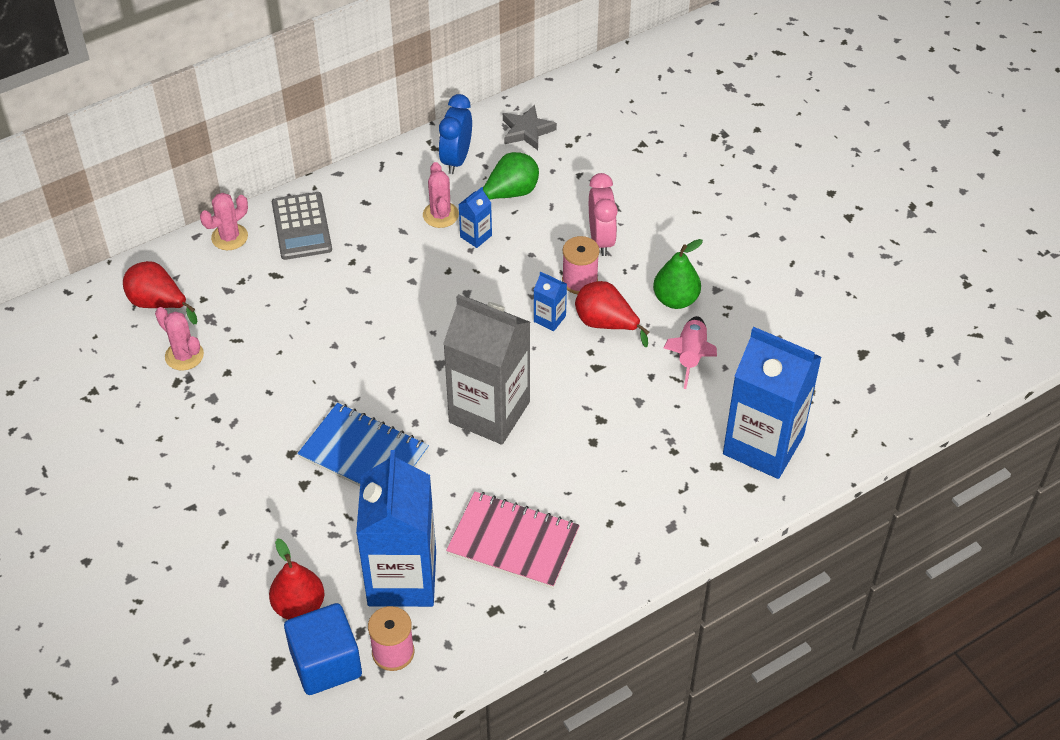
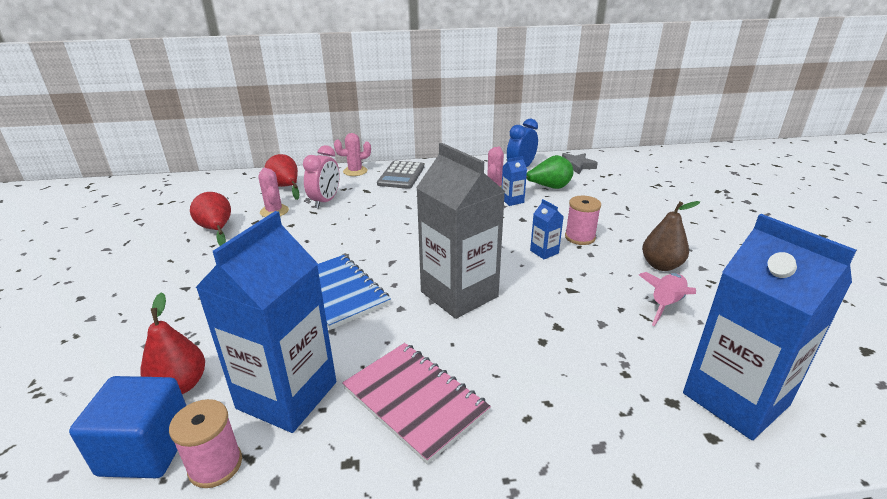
camera: 25 degrees right, 20 degrees down
(601, 239) = (607, 220): pink clock -> pink clock (325, 201)
(606, 324) = (591, 265): red pear -> red pear (216, 229)
(675, 299) = (661, 265): green pear -> brown pear

